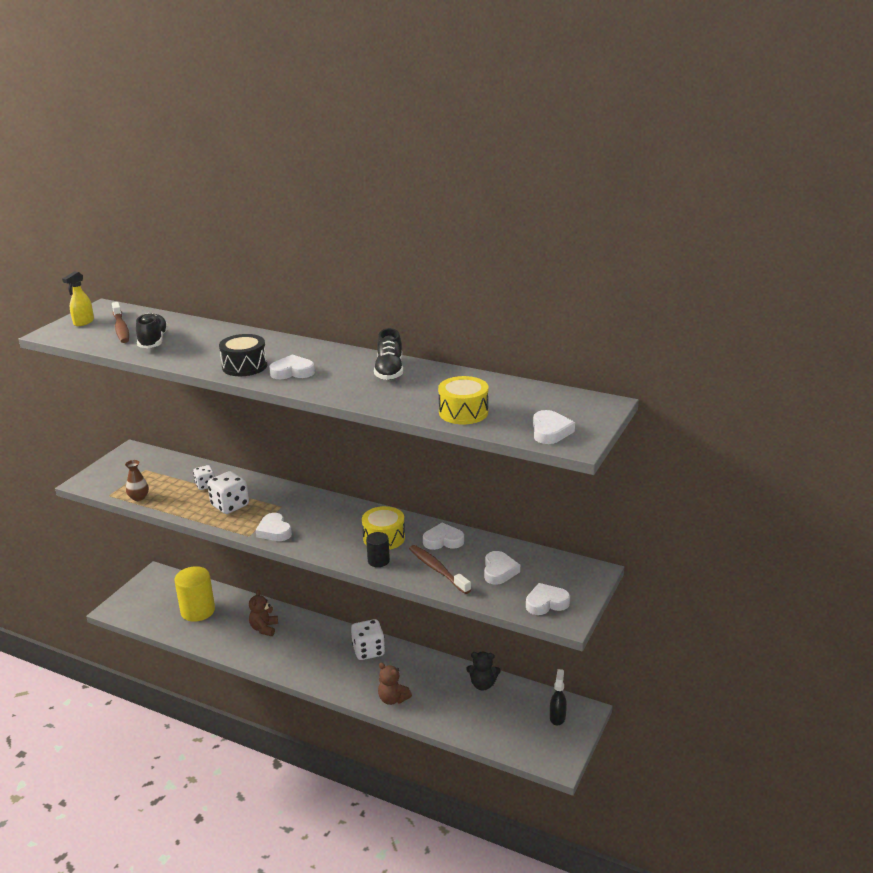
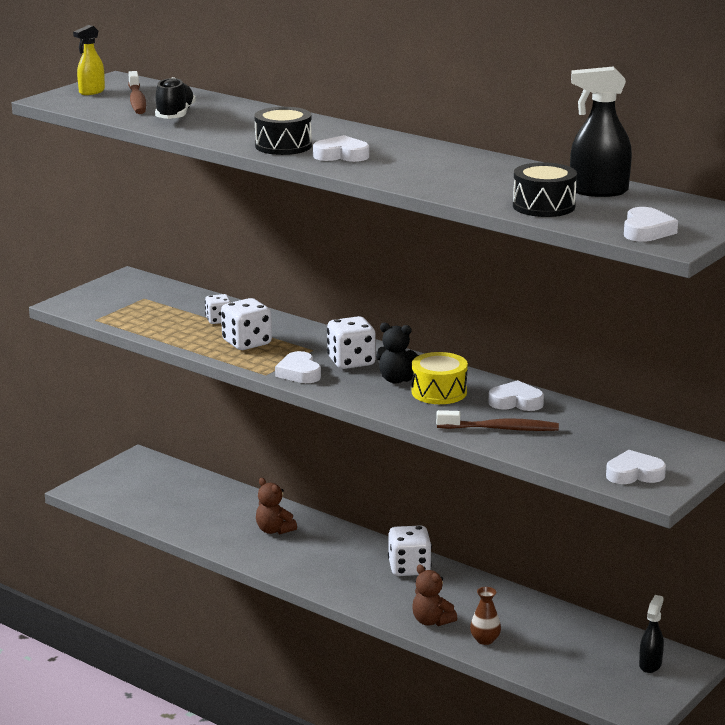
camera: 10 degrees right, 5 degrees down
(139, 497) = (132, 325): brown vase -> brown vase (485, 640)
(198, 611) = (189, 503): yellow cylinder -> none
(264, 628) = (274, 530): brown teddy bear -> brown teddy bear turned 60 degrees counterclockwise
(312, 515) = (351, 362): none -> white dice
(378, 561) = (426, 413): black cylinder -> none
(389, 371) = (463, 163): black shoe -> none
(437, 569) = (501, 429): brown toothbrush -> brown toothbrush turned 120 degrees clockwise
(463, 412) = (543, 206): yellow drum -> black drum
(483, 684) = (556, 620): black teddy bear -> black teddy bear (397, 380)
(499, 571) = (581, 438): white heart -> none
(501, 391) = (598, 191): none -> black spray bottle

